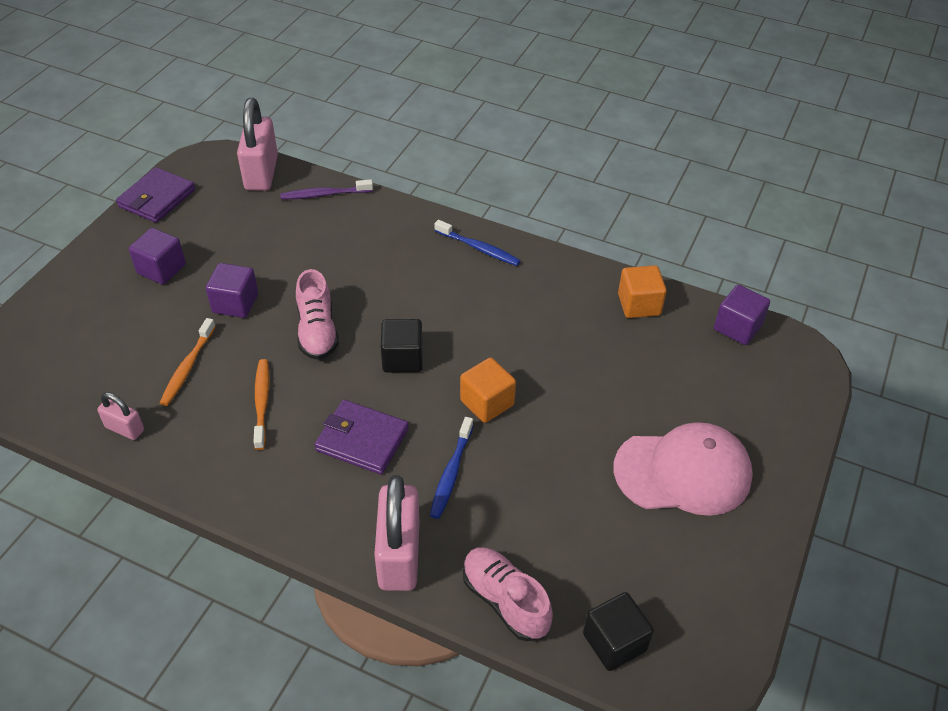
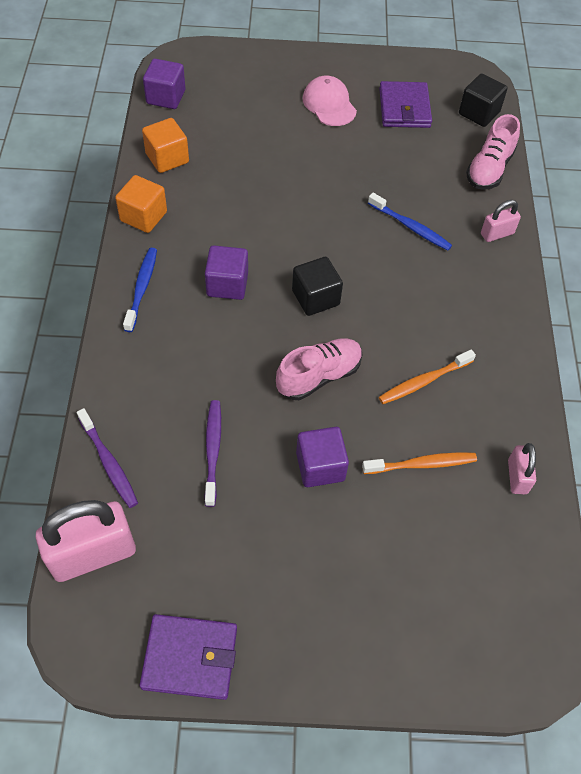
camera: 115 degrees left, 10 degrees up
(161, 269) = (308, 572): purple cube -> purple cube (227, 284)
(295, 248) = (213, 450): none -> purple toothbrush
(362, 440) = (416, 293): purple wallet -> purple wallet (404, 108)
(399, 555) = (497, 234): pink padlock -> pink padlock, size x0.51
(451, 473) = (411, 227): blue toothbrush -> blue toothbrush turned 45 degrees clockwise
(487, 403) = (330, 226): orange cube -> orange cube (143, 216)
(683, 472) = (329, 104): pink cap -> pink cap, size x0.62

